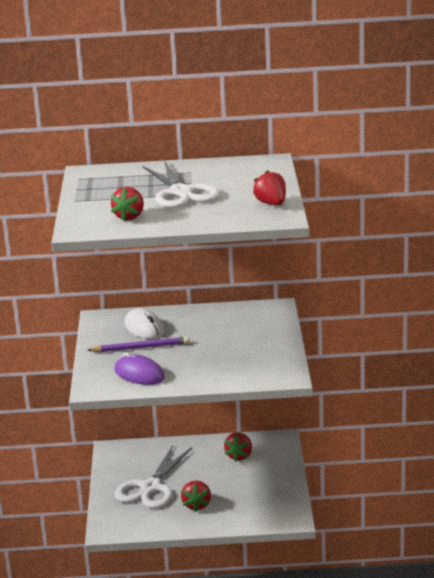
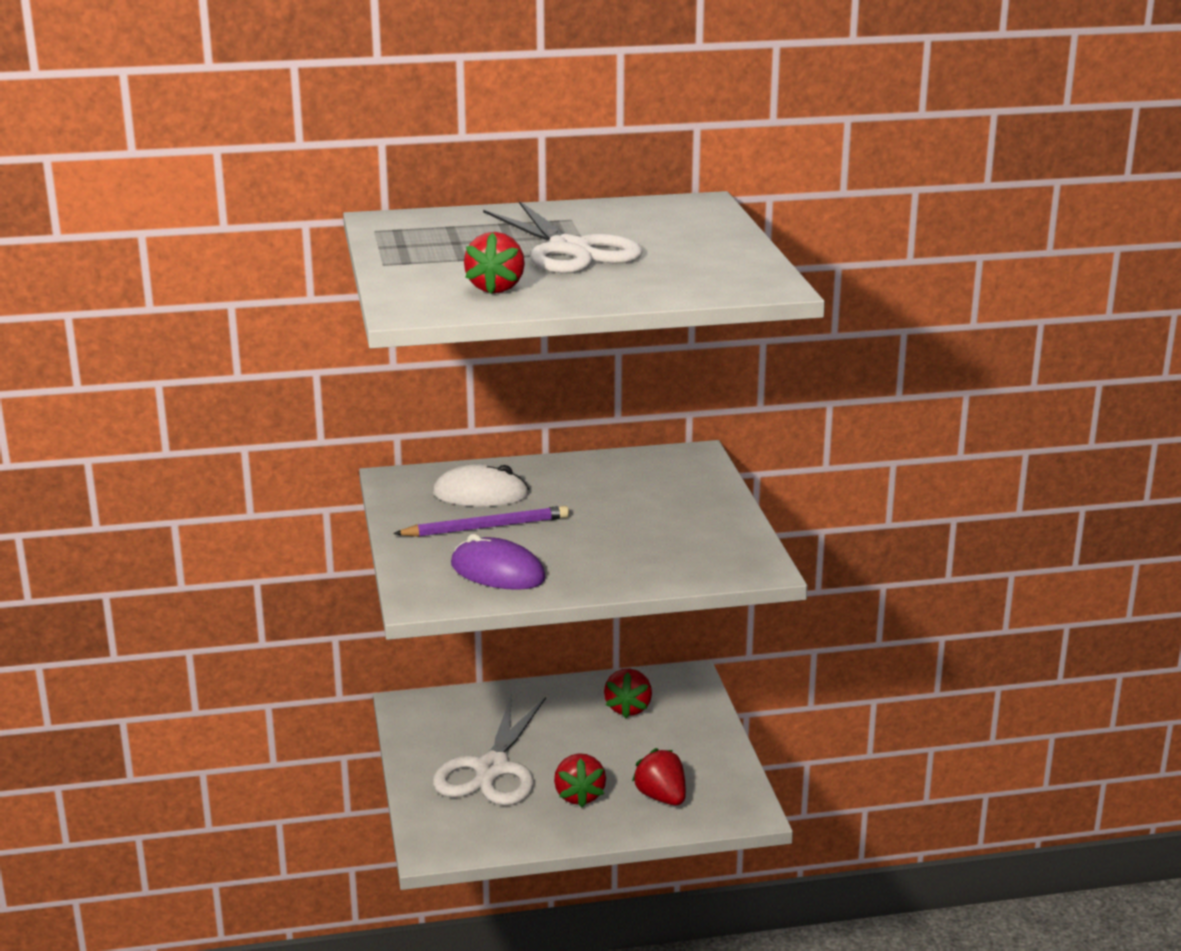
camera: 10 degrees left, 0 degrees up
(144, 328) = (480, 494): white mouse -> white mouse turned 45 degrees counterclockwise
(271, 204) = (739, 265): red strawberry -> red strawberry (661, 797)

